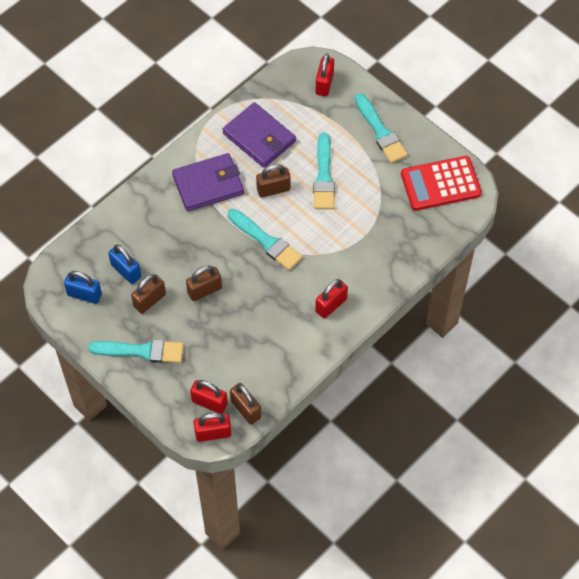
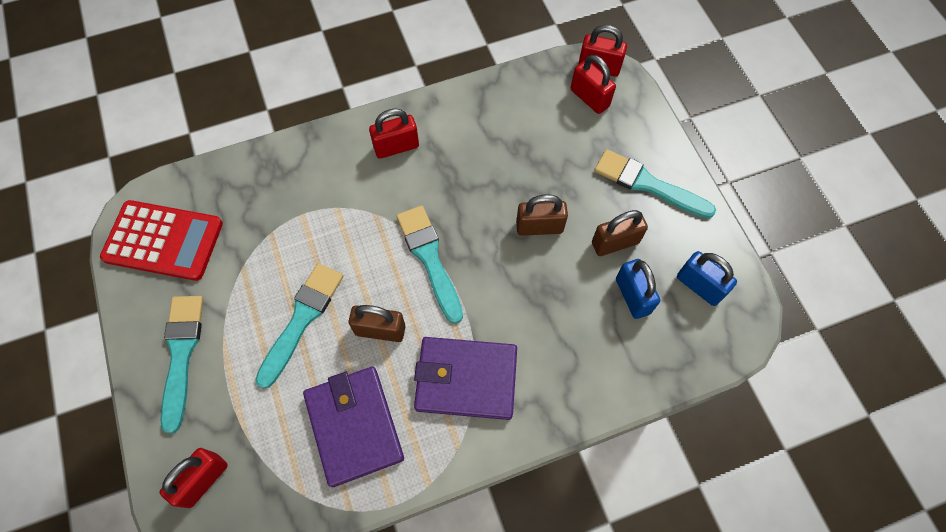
camera: 155 degrees left, 5 degrees up
(246, 409) = (552, 77): brown padlock -> none

